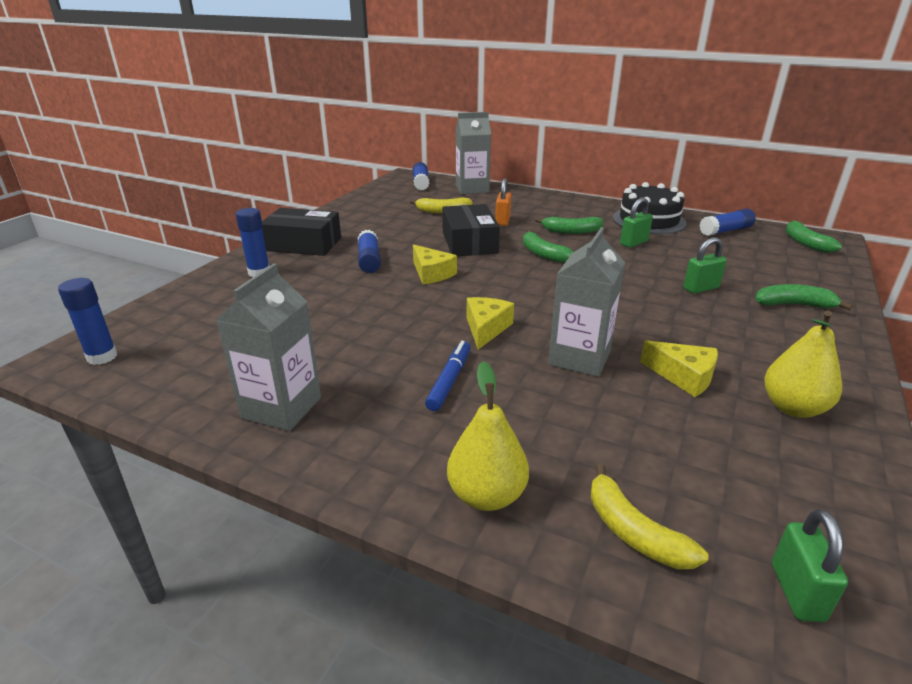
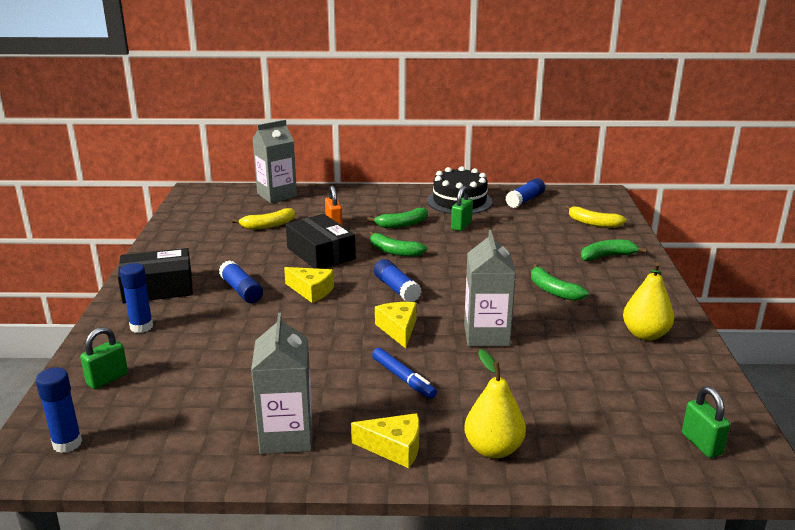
camera: 25 degrees left, 5 degrees down
(421, 183) = (219, 197): blue glue stick -> blue glue stick (396, 289)
(449, 380) = (403, 378): blue marker -> blue marker turned 150 degrees clockwise
(633, 532) = (597, 441): yellow banana -> yellow banana (593, 223)
(683, 376) = (566, 330): yellow cheese -> yellow cheese (394, 448)
(701, 288) = (536, 257): green padlock -> green padlock (107, 379)
(805, 243) = (588, 200): green banana -> green banana (553, 290)

